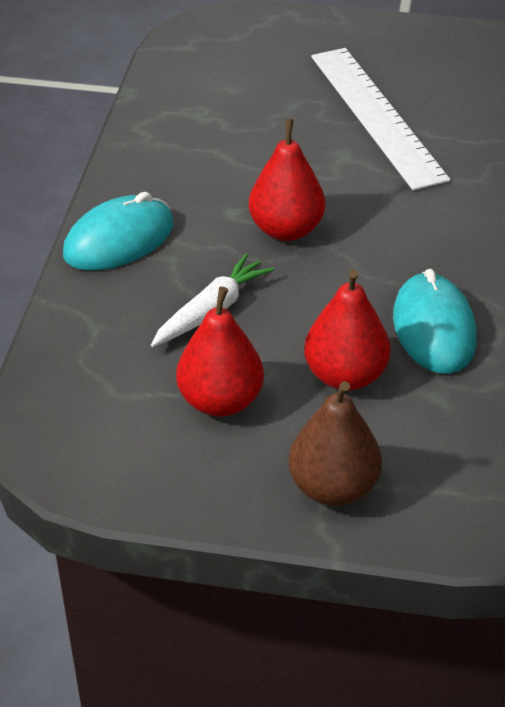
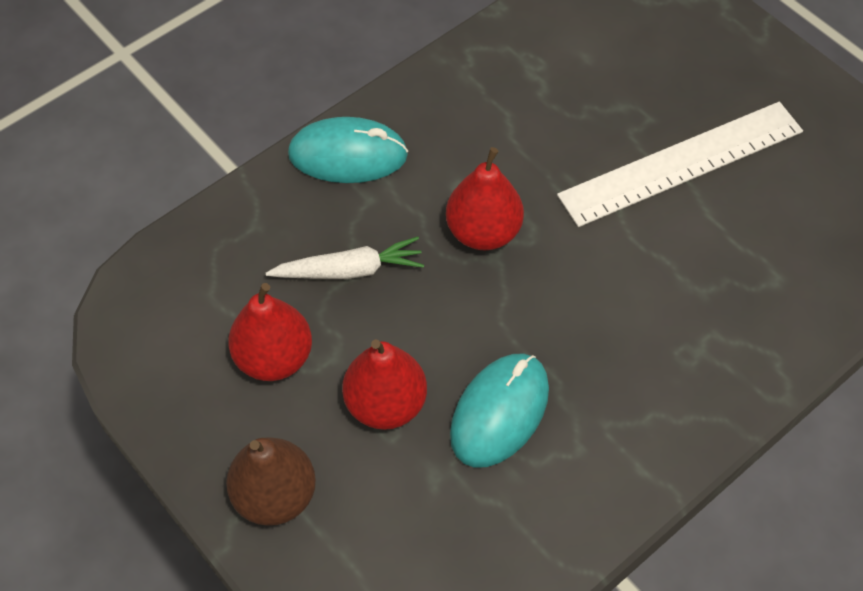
camera: 40 degrees right, 15 degrees up
(377, 116) = (682, 163): white ruler -> white ruler turned 45 degrees clockwise

